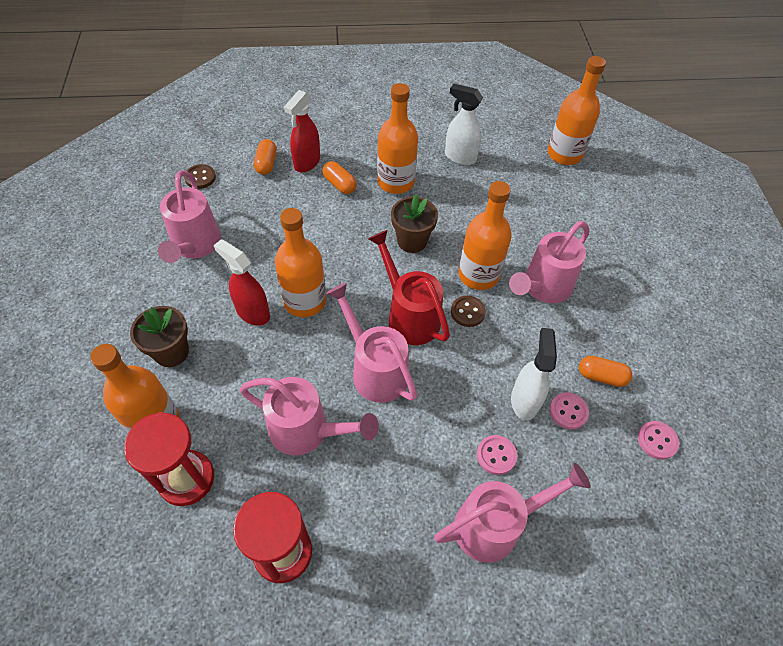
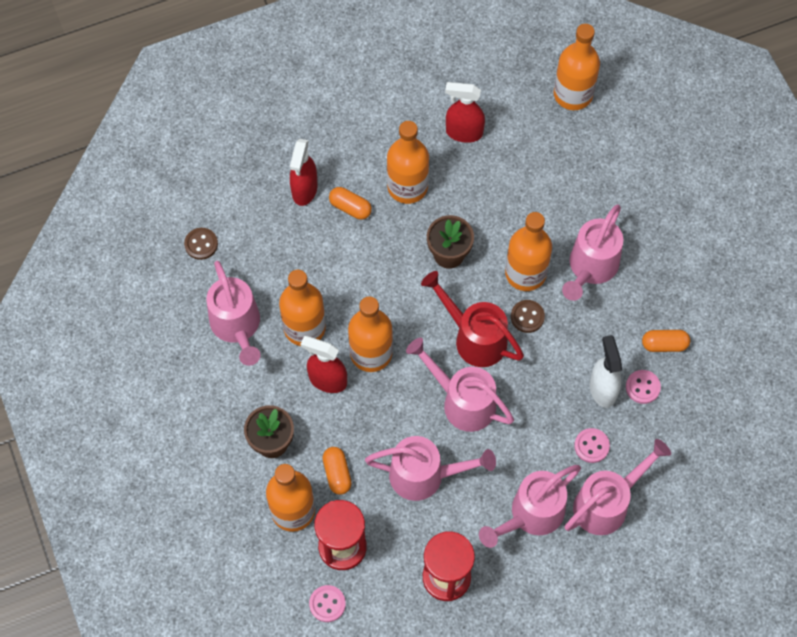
camera: 15 degrees left, 10 degrees up
(254, 263) = (304, 327): none -> orange bottle
(266, 164) = (262, 205): orange capsule -> orange capsule (337, 473)
(404, 510) = (531, 515): none -> pink watering can
(460, 157) = (463, 132): white spray bottle -> red spray bottle
(657, 441) = (723, 390): pink button -> pink button (327, 604)

